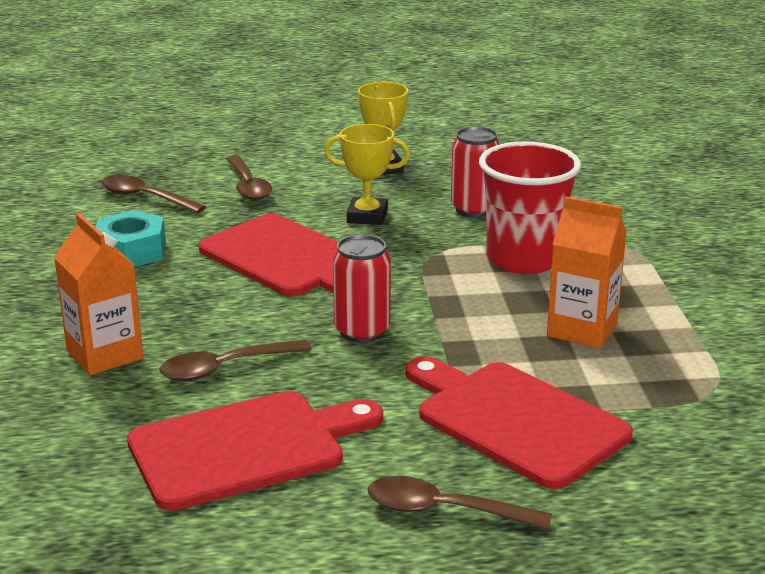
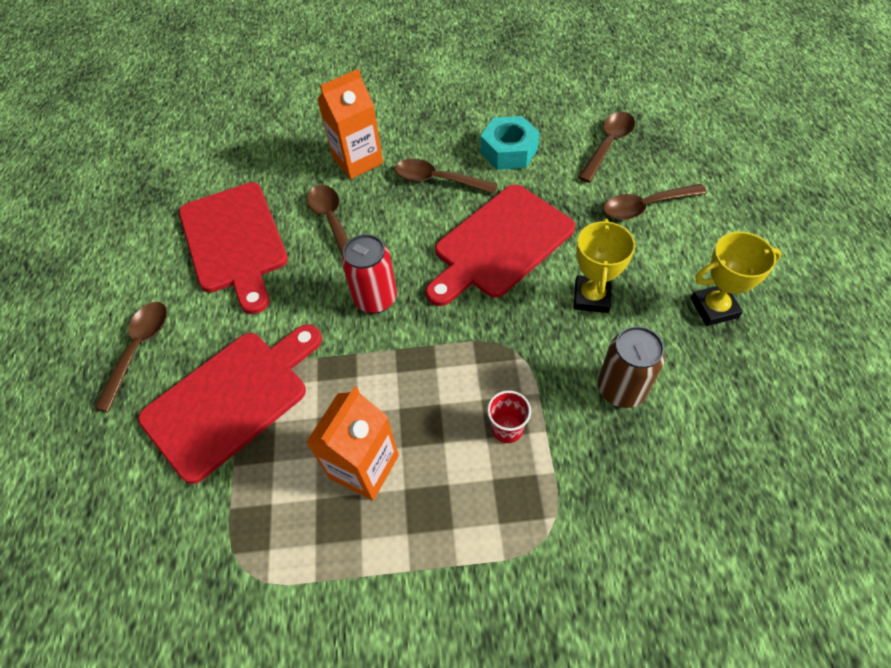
camera: 95 degrees right, 30 degrees up
(168, 295) = (438, 180): none -> brown spoon
(474, 209) = (621, 389): red can -> brown can
(524, 259) = (507, 428): red cup -> red cup, size x0.42

